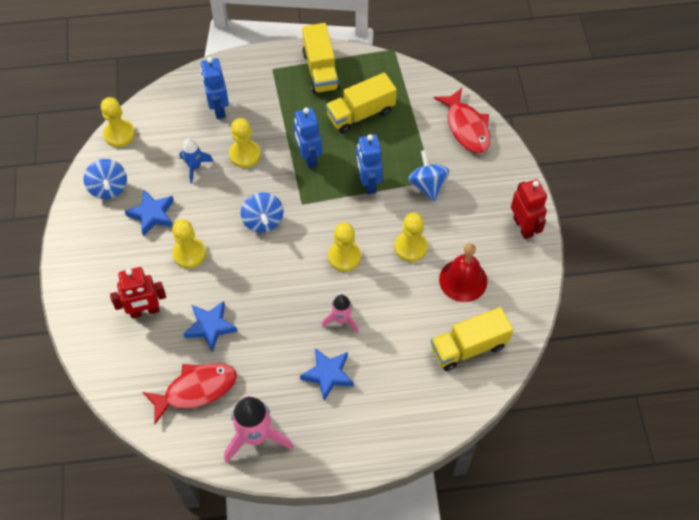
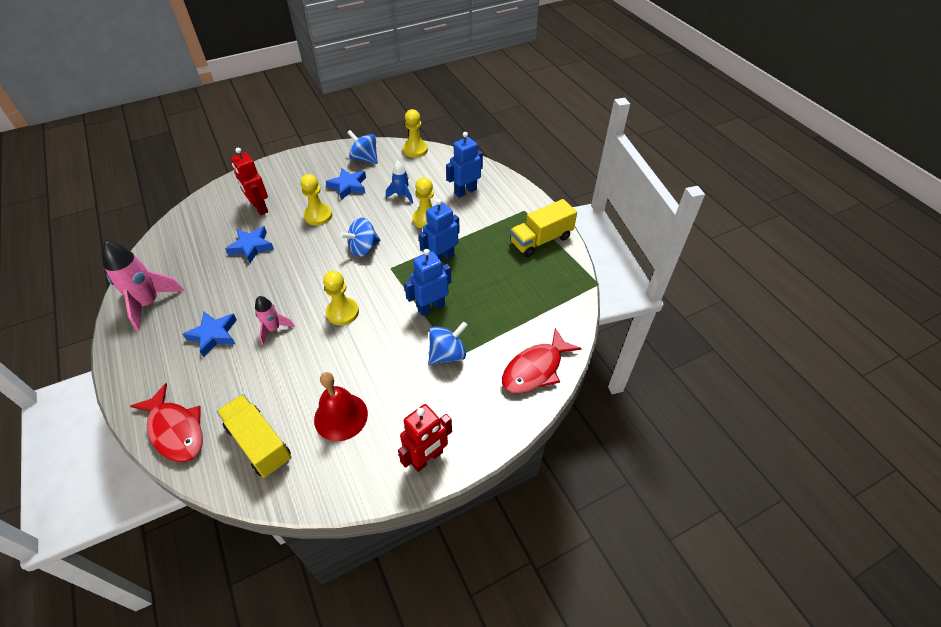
camera: 70 degrees right, 10 degrees down
(108, 188) = (365, 159): blue spinning top -> blue spinning top turned 75 degrees clockwise
(196, 390) = (191, 255): red fish -> red fish (175, 430)
(360, 114) = (507, 280): yellow truck -> none
(410, 247) = (368, 360): yellow pawn -> none

